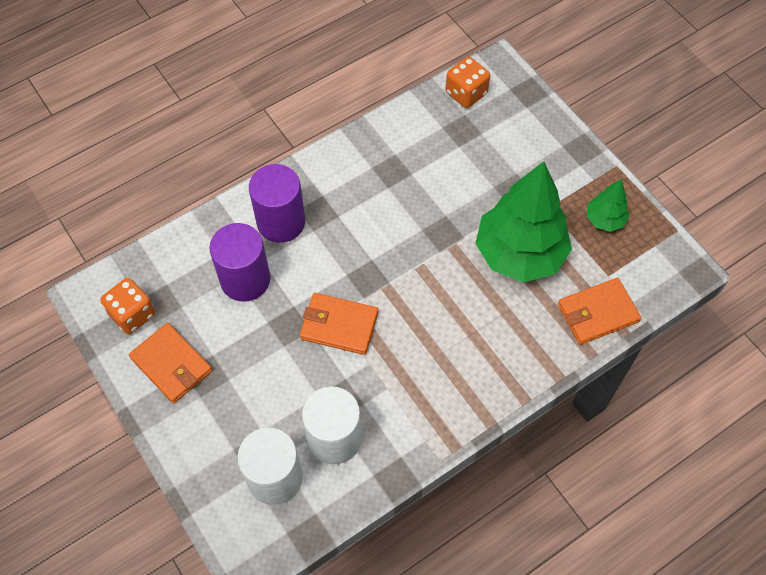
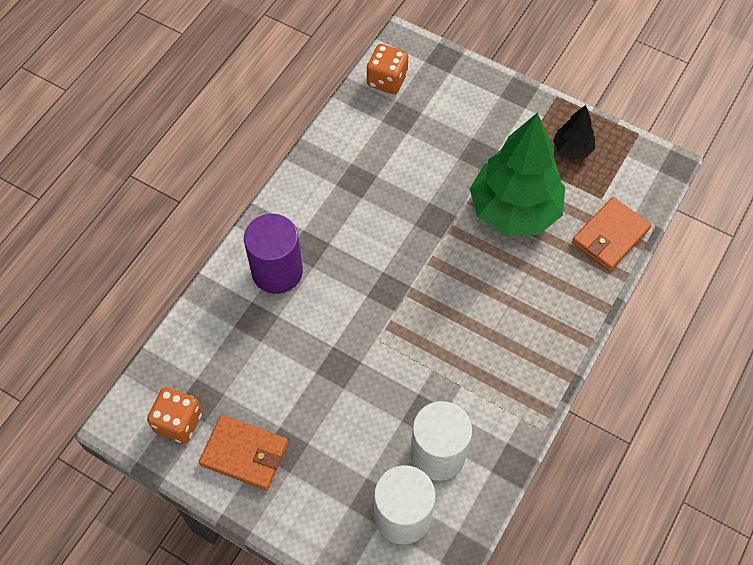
camera: 25 degrees left, 0 degrees up
(245, 279) = (272, 341): purple cylinder -> none
(339, 325) = (385, 346): orange wallet -> none
(604, 219) = (572, 149): green tree -> black tree

